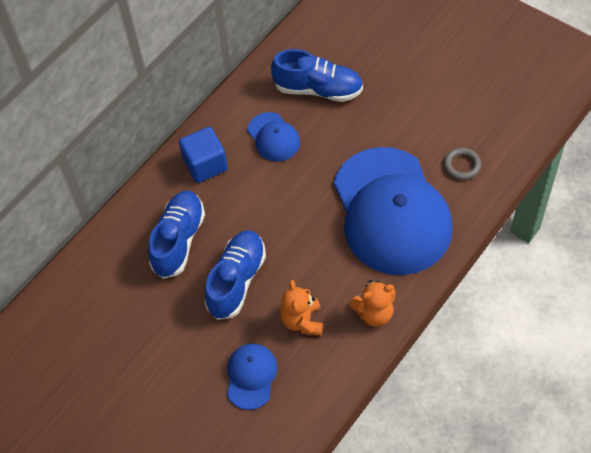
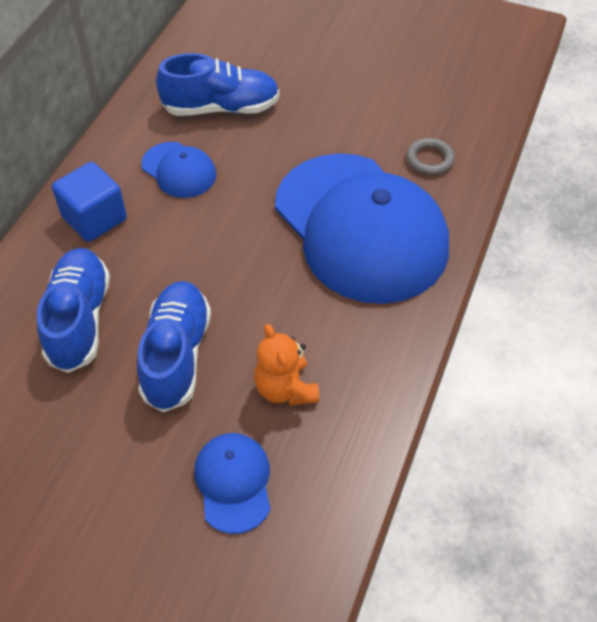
camera: 20 degrees left, 5 degrees down
(374, 313) = (381, 357): orange teddy bear -> none

